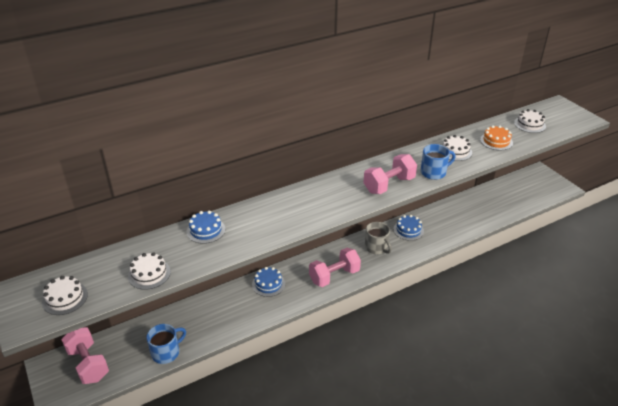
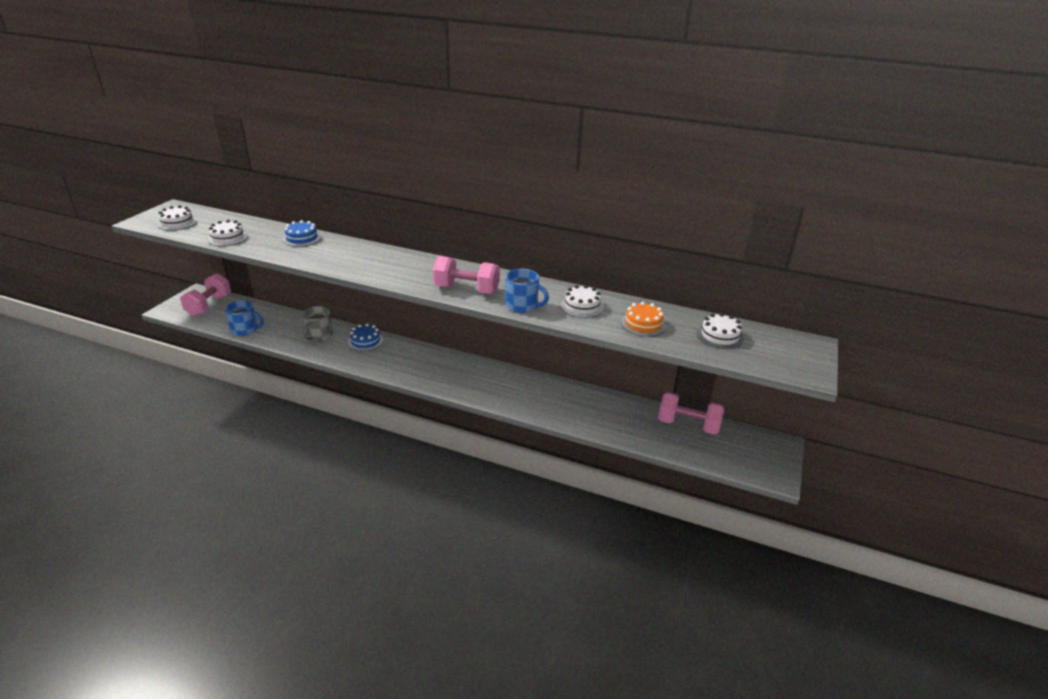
camera: 50 degrees right, 5 degrees down
(334, 276) = (411, 369): pink dumbbell -> pink dumbbell (688, 425)
(377, 247) = (480, 377): grey mug -> grey mug (318, 336)
(408, 230) = (531, 386): blue cake -> none

